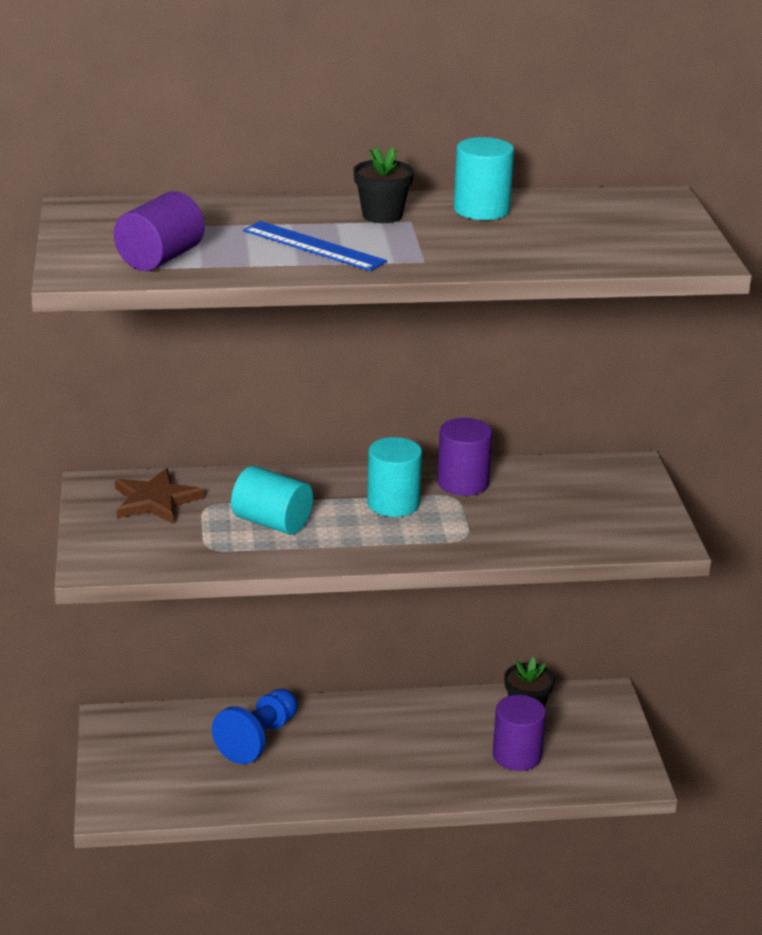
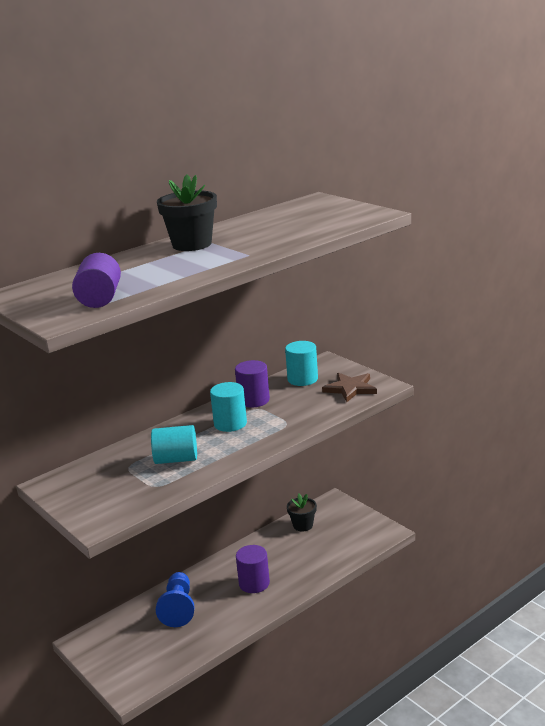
camera: 30 degrees left, 5 degrees down
(155, 500) = (94, 476): brown star -> brown star (350, 389)
(314, 246) = (179, 267): blue ruler -> none
(382, 215) = (192, 244): black flower pot -> black flower pot, size x1.56
(481, 210) = (239, 227): turquoise cylinder -> turquoise cylinder (302, 379)
(517, 755) = (321, 549): purple cylinder -> purple cylinder (254, 583)

